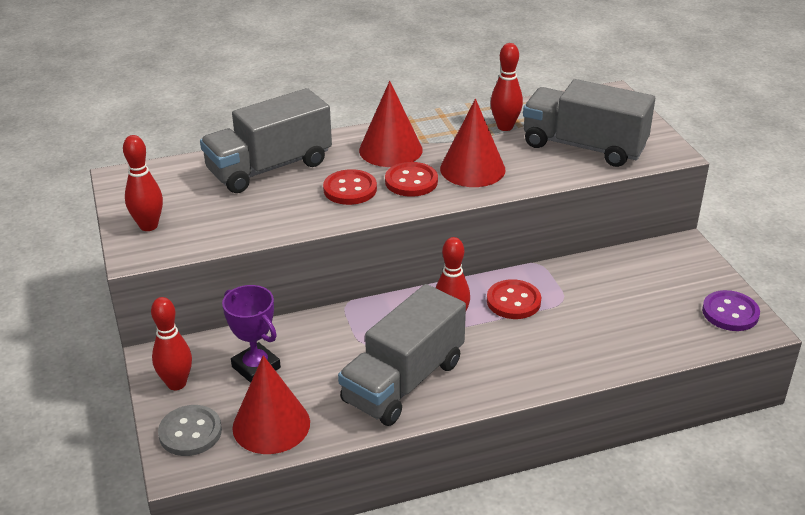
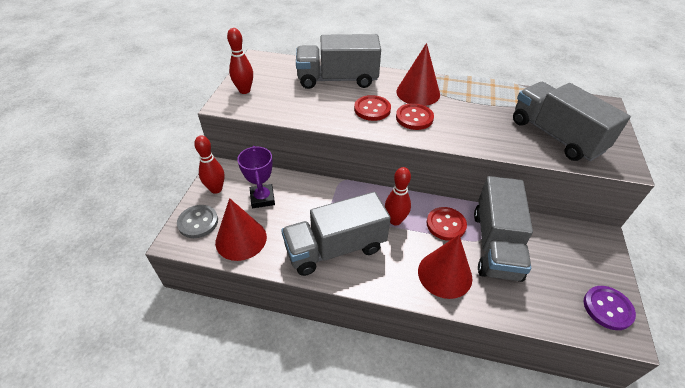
camera: 30 degrees right, 10 degrees up
(472, 169) = (461, 124): red cone -> red cone (445, 274)
(505, 127) = (506, 103): red bowling pin -> none
(583, 299) = (496, 244): none -> grey truck

